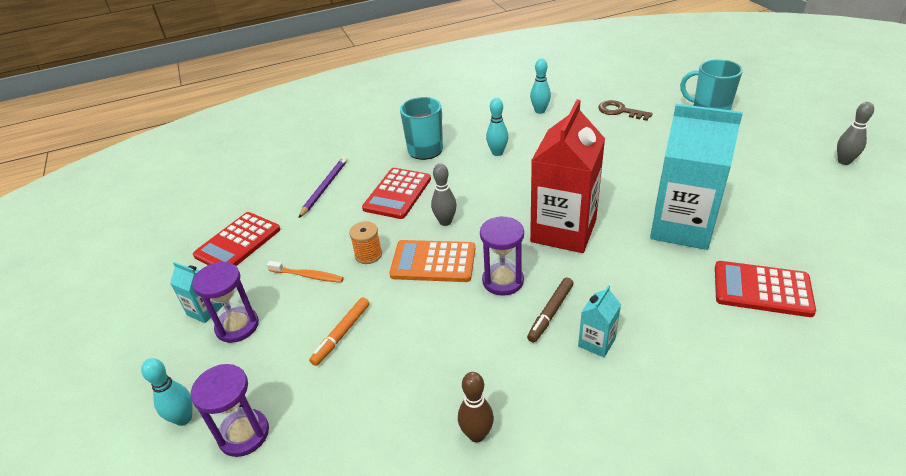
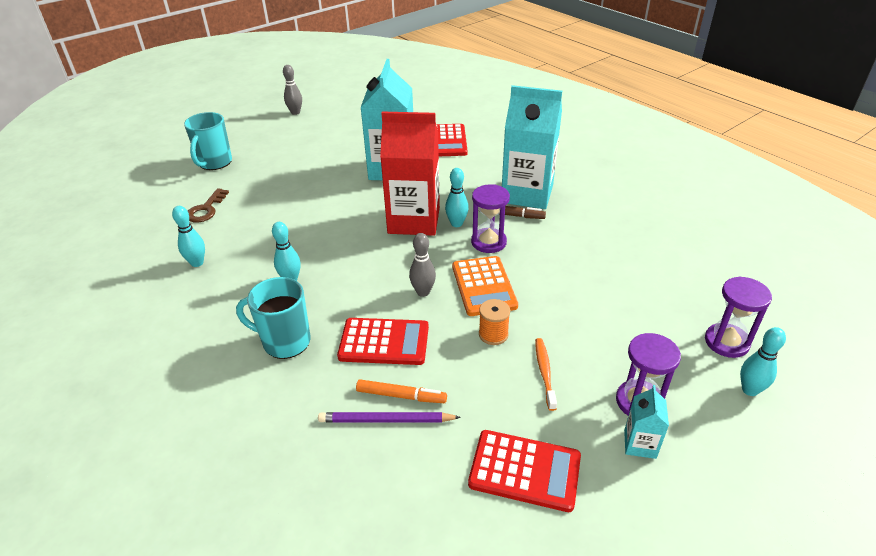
camera: 110 degrees left, 0 degrees up
(341, 334) = (599, 319): orange marker -> orange marker (401, 396)
(477, 434) = (631, 229): brown bowling pin -> none
(547, 262) = (456, 224): none -> turquoise bowling pin
(596, 342) = (527, 194): turquoise carton -> turquoise carton, size x2.31

